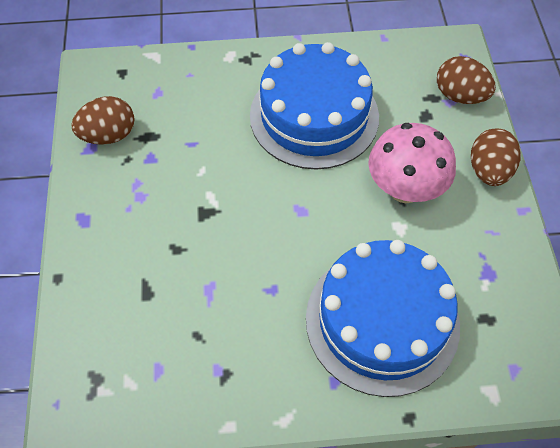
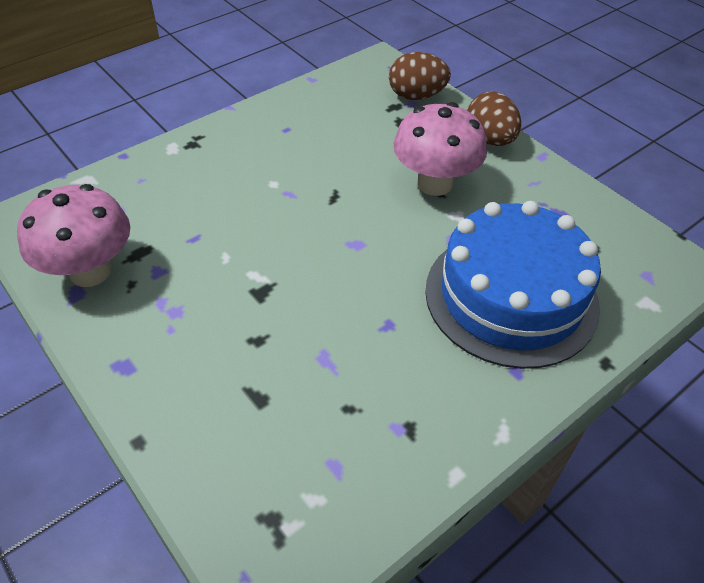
camera: 35 degrees left, 10 degrees down
(109, 135) = (90, 271): brown egg -> pink mushroom
(314, 116) = (301, 162): blue cake -> none

